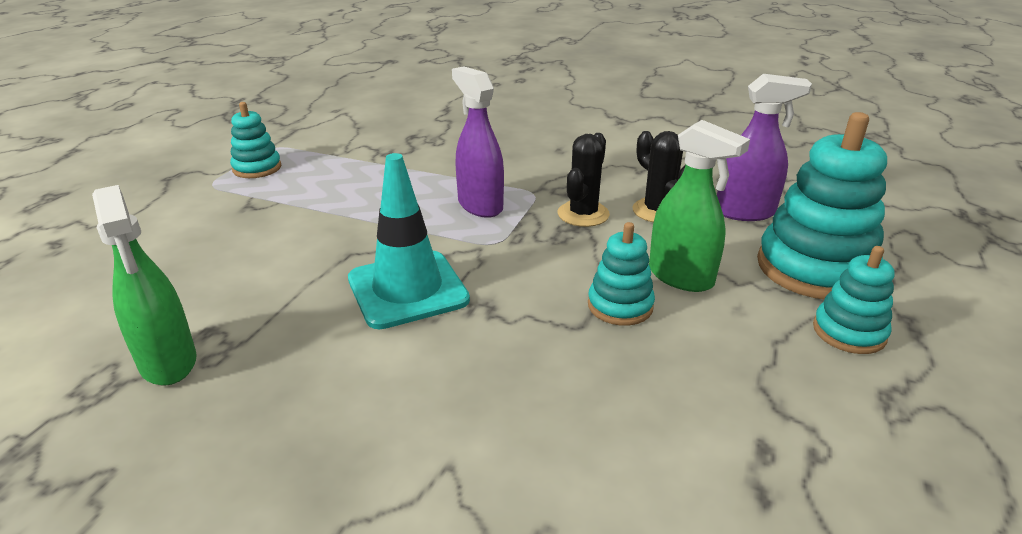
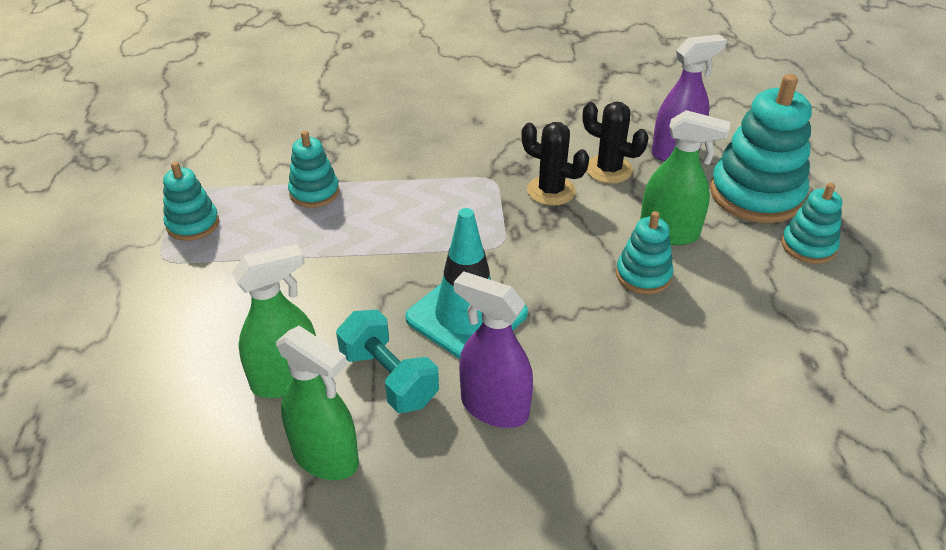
camera: 25 degrees left, 10 degrees up
(205, 291) = (287, 379): none -> green spray bottle
(288, 317) = (389, 378): none -> turquoise dumbbell
(370, 169) = (314, 192): none -> turquoise stacking toy
(480, 205) = (456, 207): purple spray bottle -> purple spray bottle (494, 407)
(583, 214) = (551, 191): black cactus -> black cactus turned 60 degrees counterclockwise

